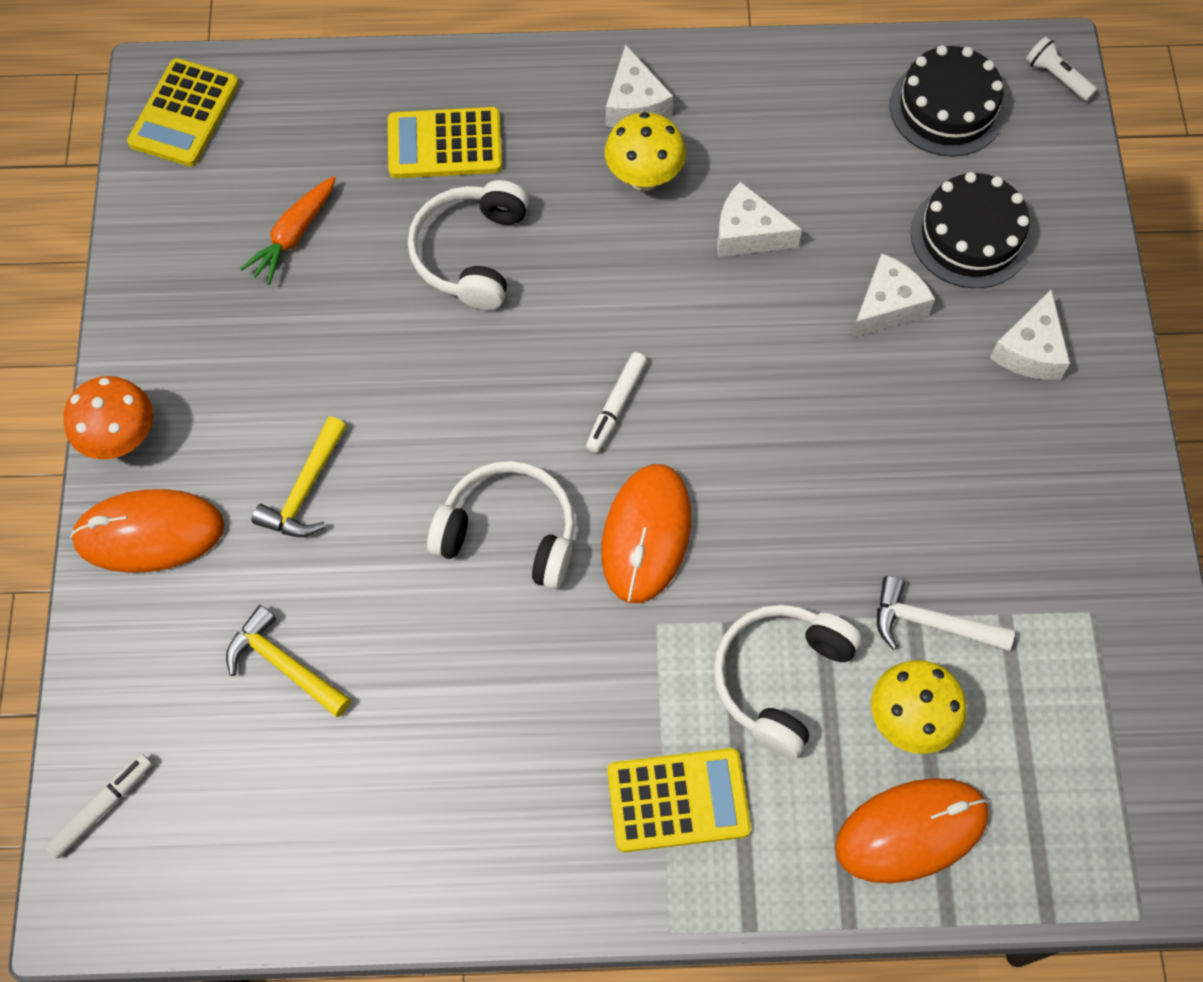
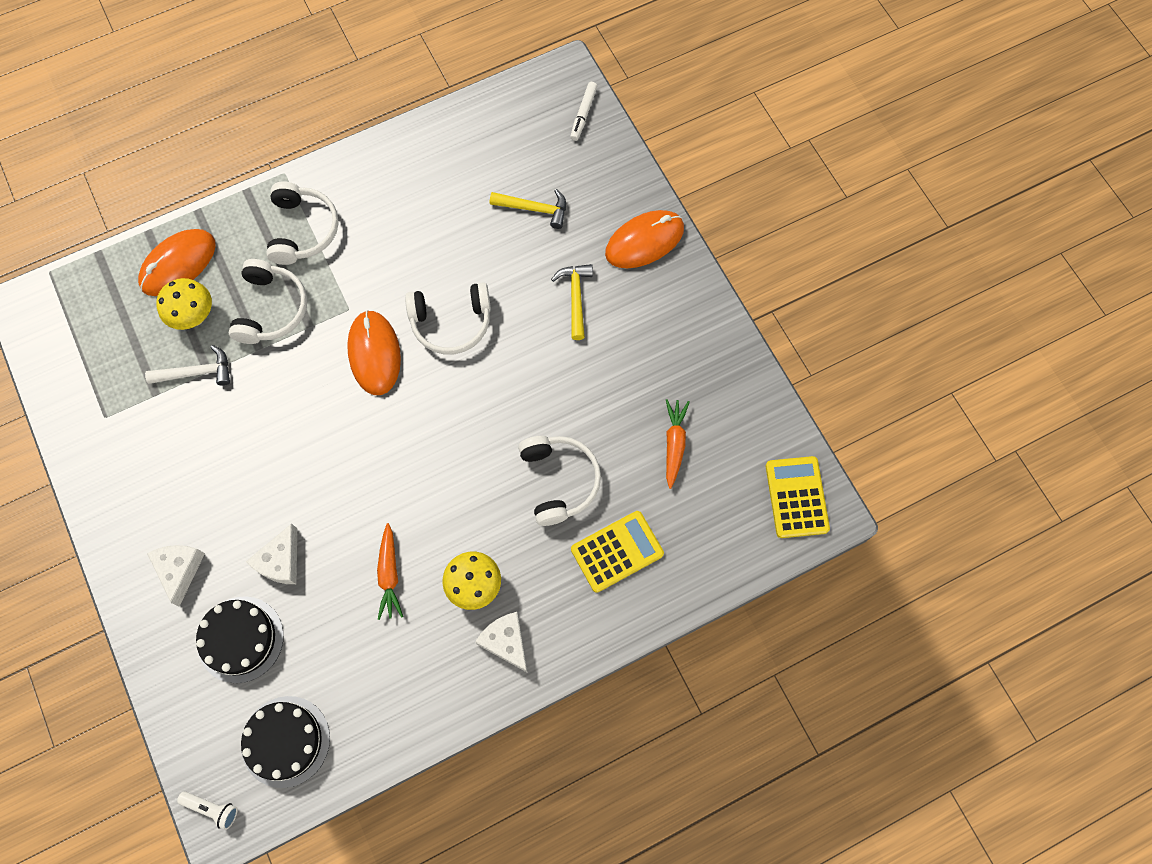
camera: 155 degrees right, 5 degrees up
(122, 439) = (692, 282): orange mushroom -> none
(616, 406) = (424, 421): white marker -> none
(678, 800) = (303, 230): yellow calculator -> white headphones
(748, 233) = (389, 574): white cheese -> orange carrot

